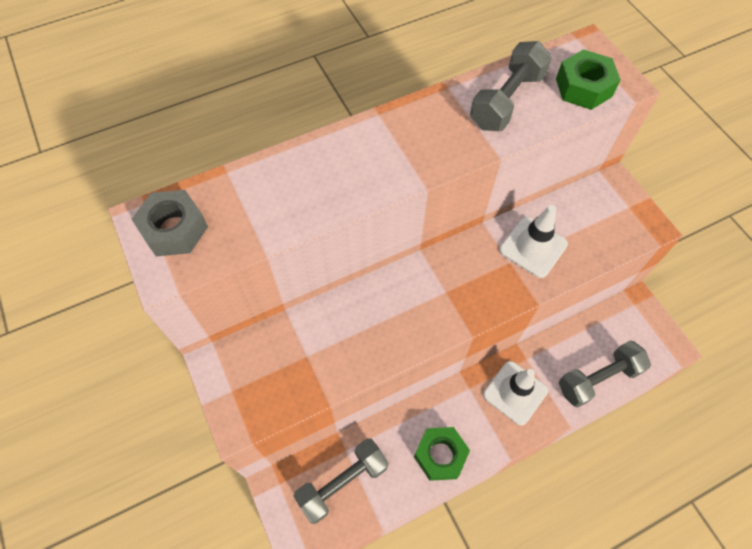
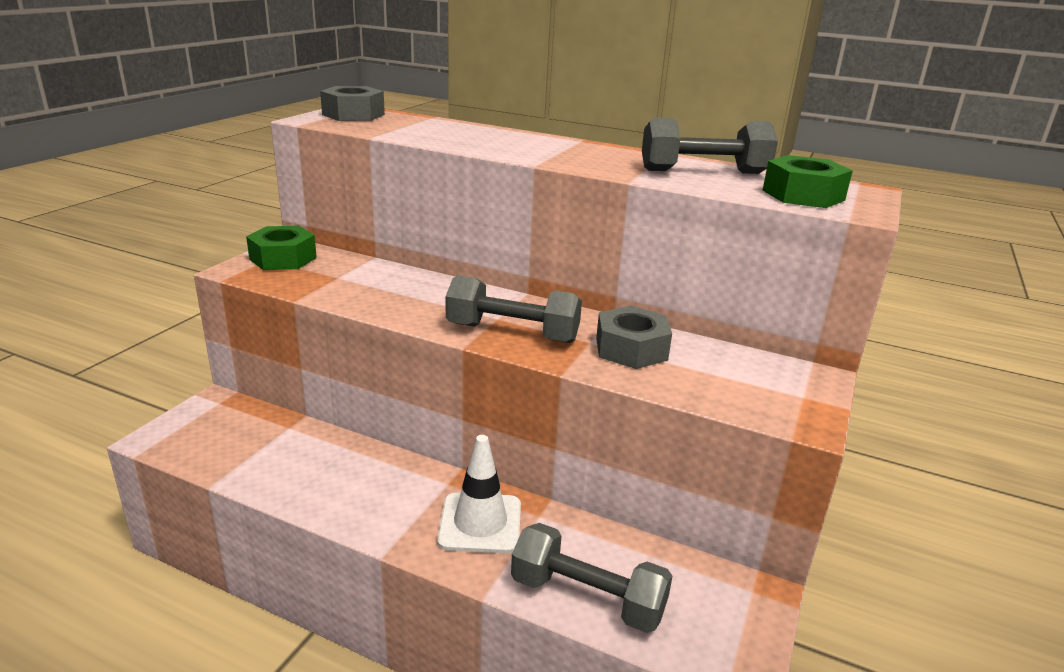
camera: 50 degrees right, 35 degrees down
(342, 483) = (248, 438): grey dumbbell -> grey dumbbell (512, 333)
(440, 455) = (337, 494): green nut -> green nut (283, 258)
(533, 247) = (631, 349): white traffic cone -> grey nut

